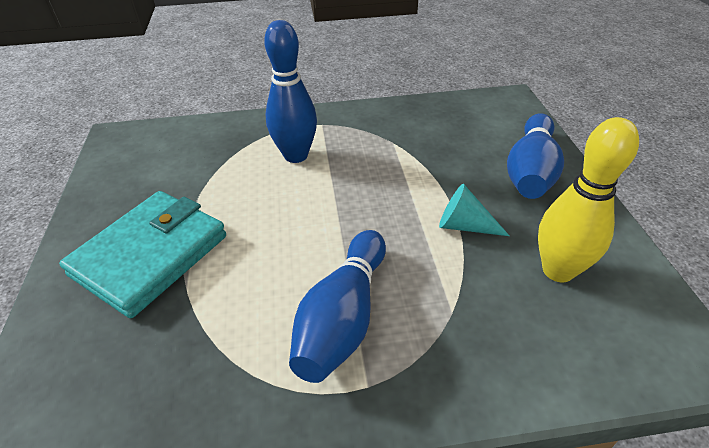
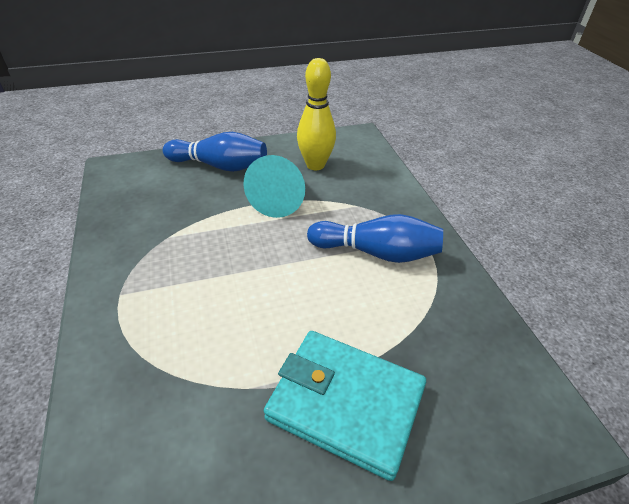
camera: 100 degrees left, 0 degrees up
(296, 155) = (180, 308): blue bowling pin -> none
(464, 226) = (280, 198): turquoise cone -> turquoise cone, size x1.69

